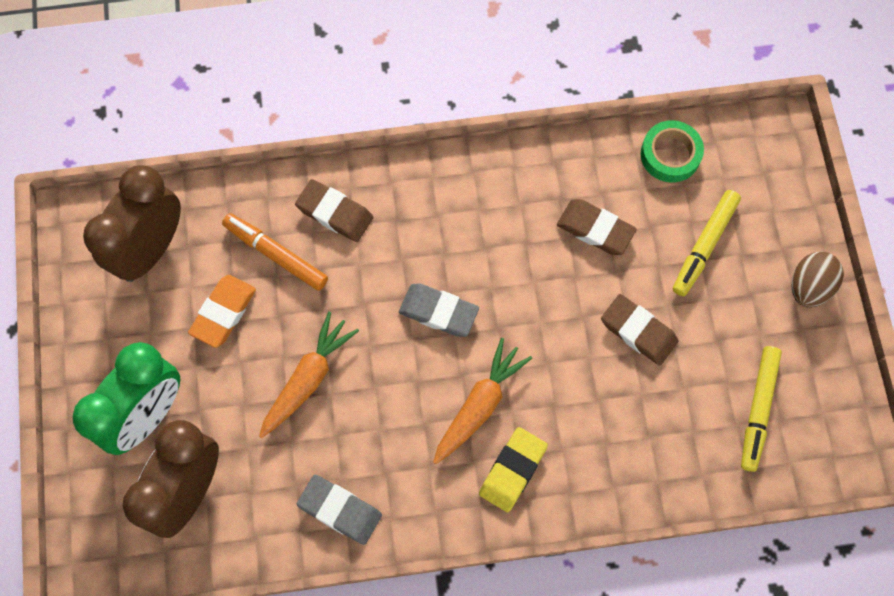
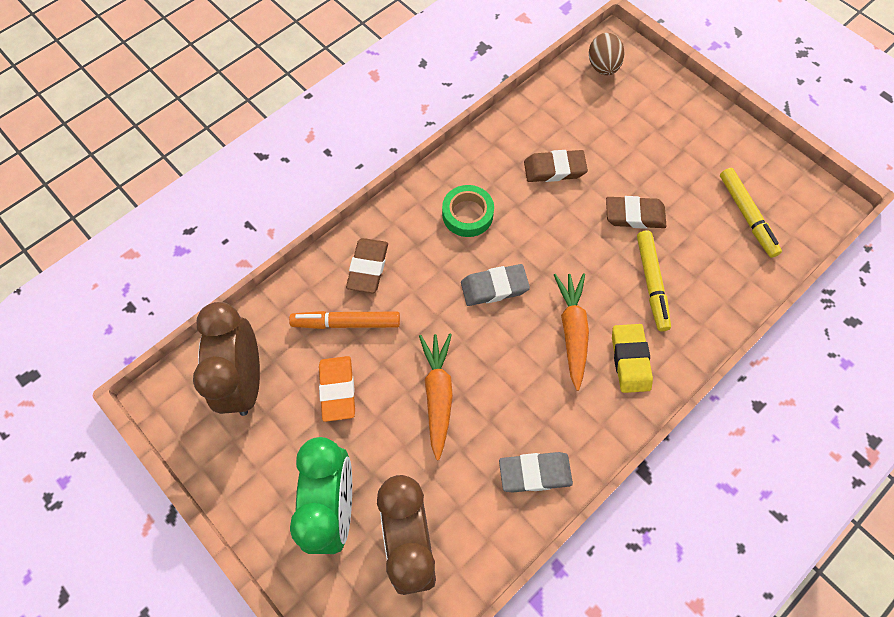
camera: 35 degrees left, 5 degrees down
(334, 213) = (368, 267): brown eraser -> brown eraser turned 75 degrees counterclockwise
(670, 155) = (563, 96): green tape -> green tape (467, 214)
(704, 246) = (630, 137): yellow marker -> yellow marker (651, 283)
(809, 287) = (712, 123): brown egg -> brown egg (603, 67)

